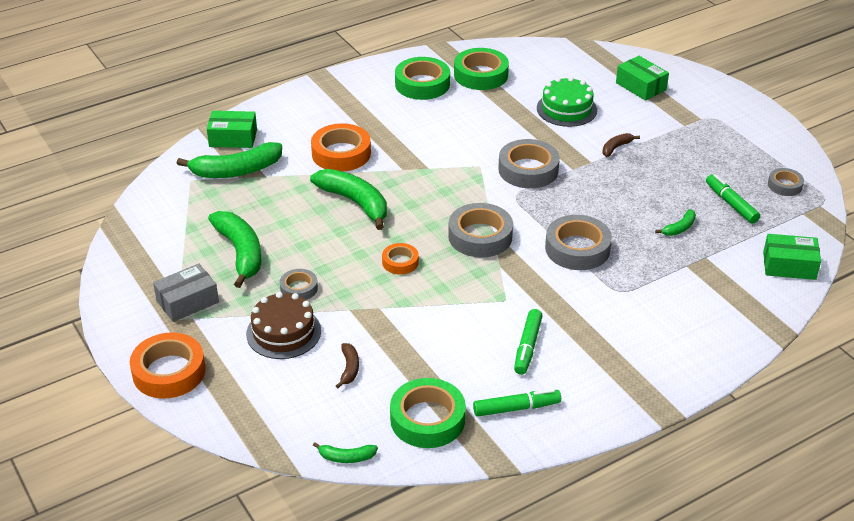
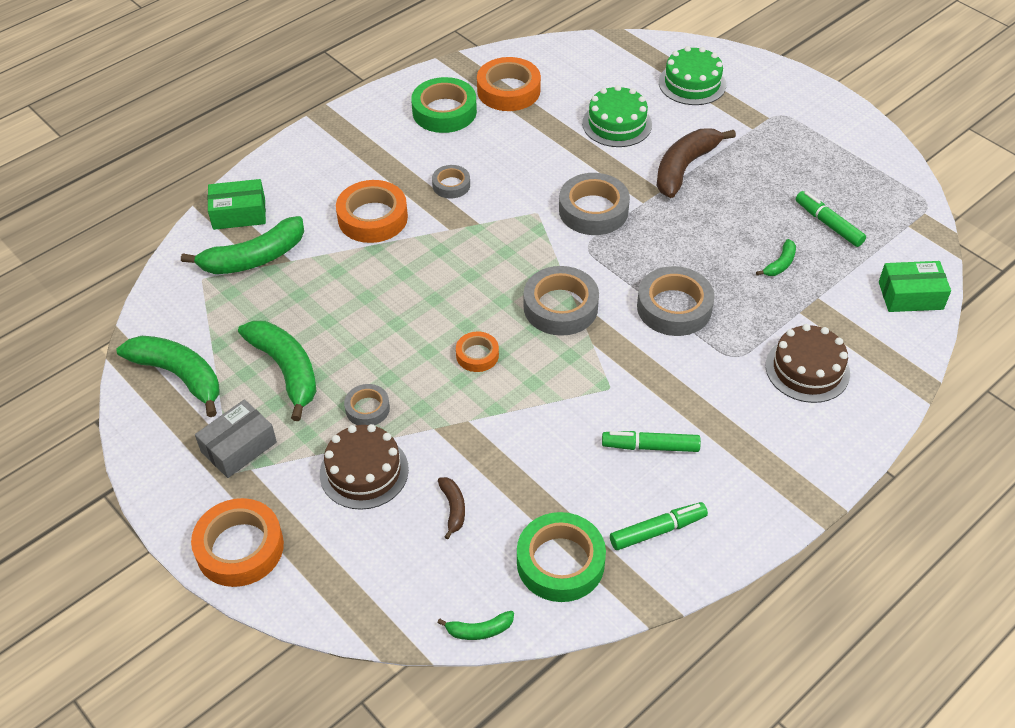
camera: 10 degrees left, 10 degrees up
(355, 202) = (405, 282): green banana -> green banana (179, 376)
(481, 75) = (508, 90): green tape -> orange tape
(527, 347) = (650, 446): green marker -> green marker turned 90 degrees clockwise
(616, 148) = (684, 168): brown banana -> brown banana, size x2.09
(641, 86) = (692, 83): green box -> green cake
(680, 308) = (807, 369): none -> brown cake
(784, 185) = (880, 192): grey tape -> grey tape (451, 185)

